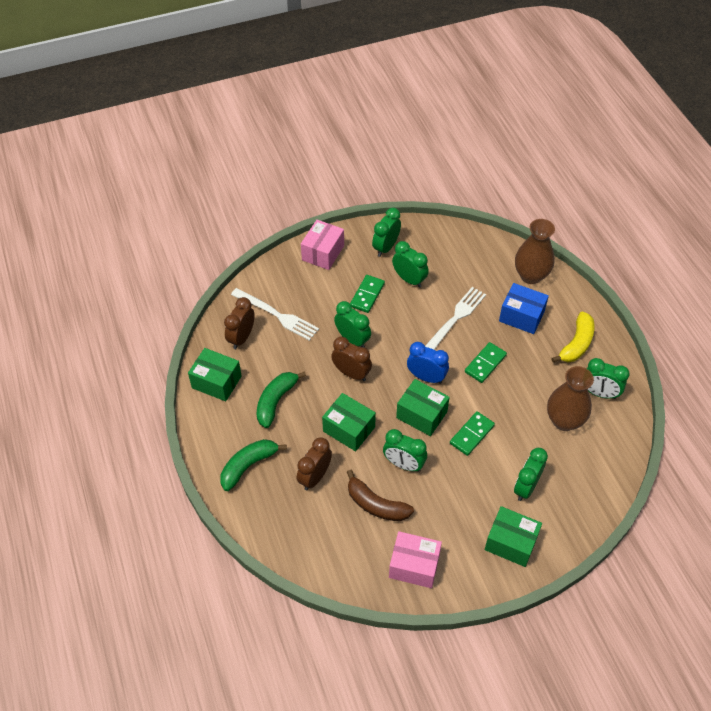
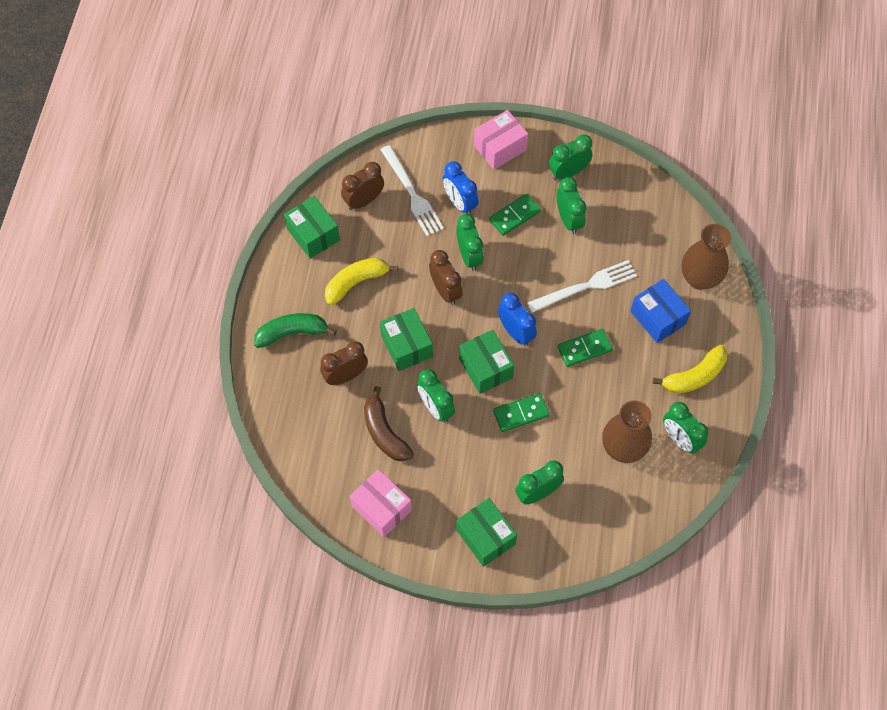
camera: 30 degrees right, 10 degrees up
(276, 401) = (356, 282): green banana -> yellow banana
(319, 305) = (460, 203): none -> blue clock

